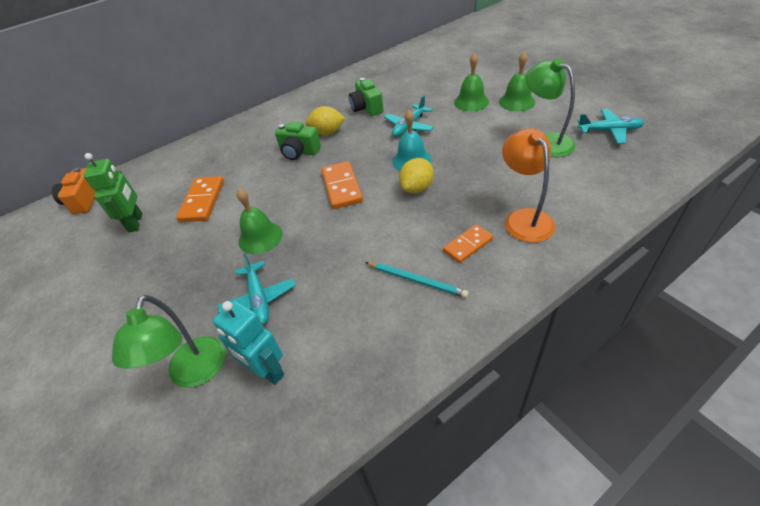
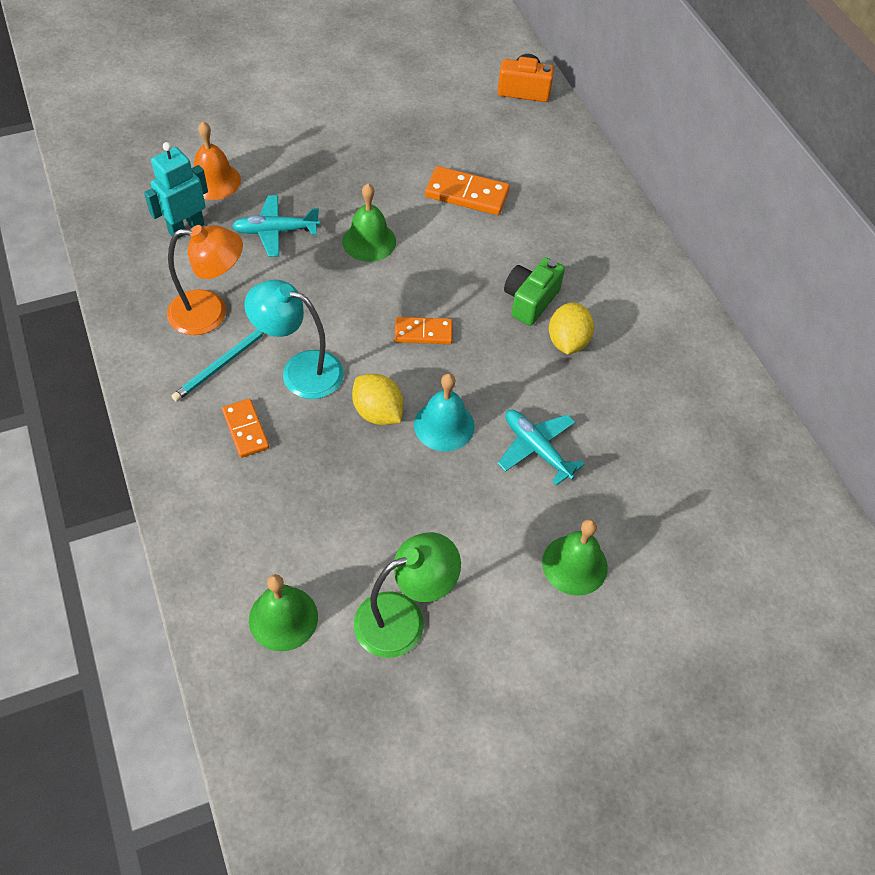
camera: 95 degrees right, 10 degrees up
(136, 222) = (456, 136): green robot -> none
(194, 373) = (214, 181): green lamp -> orange bell
(341, 187) = (423, 332): orange domino -> orange domino, size x0.66
(367, 108) = (621, 408): green camera -> none
(401, 234) = (300, 370): none -> turquoise lamp
(516, 102) = (543, 636): green bell -> green bell (283, 618)
(524, 218) = (256, 507): orange lamp -> orange lamp (210, 313)
(609, 131) = (385, 732): turquoise plane -> none

